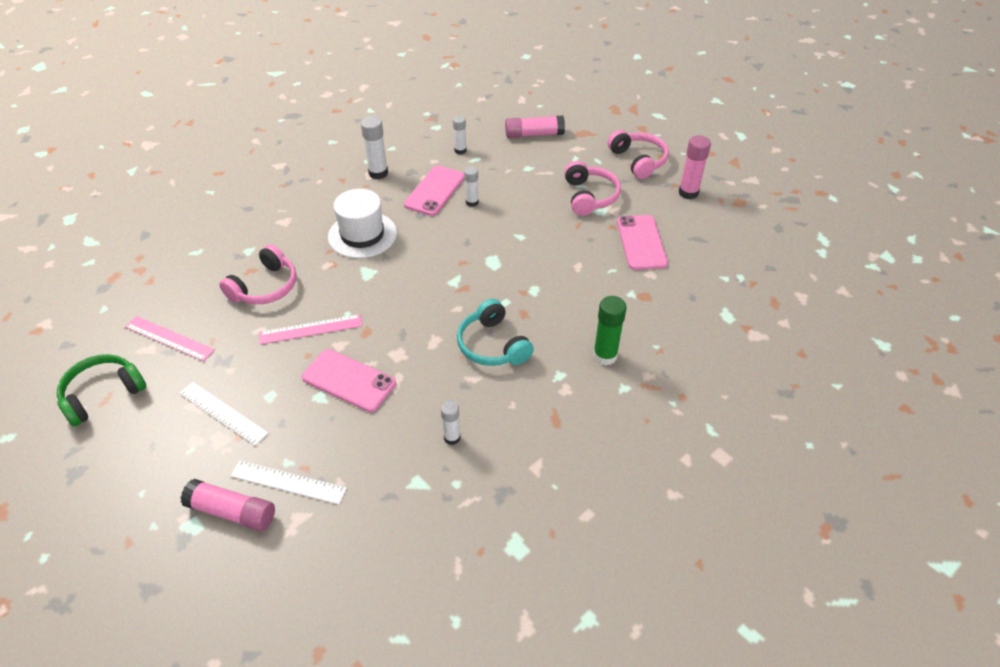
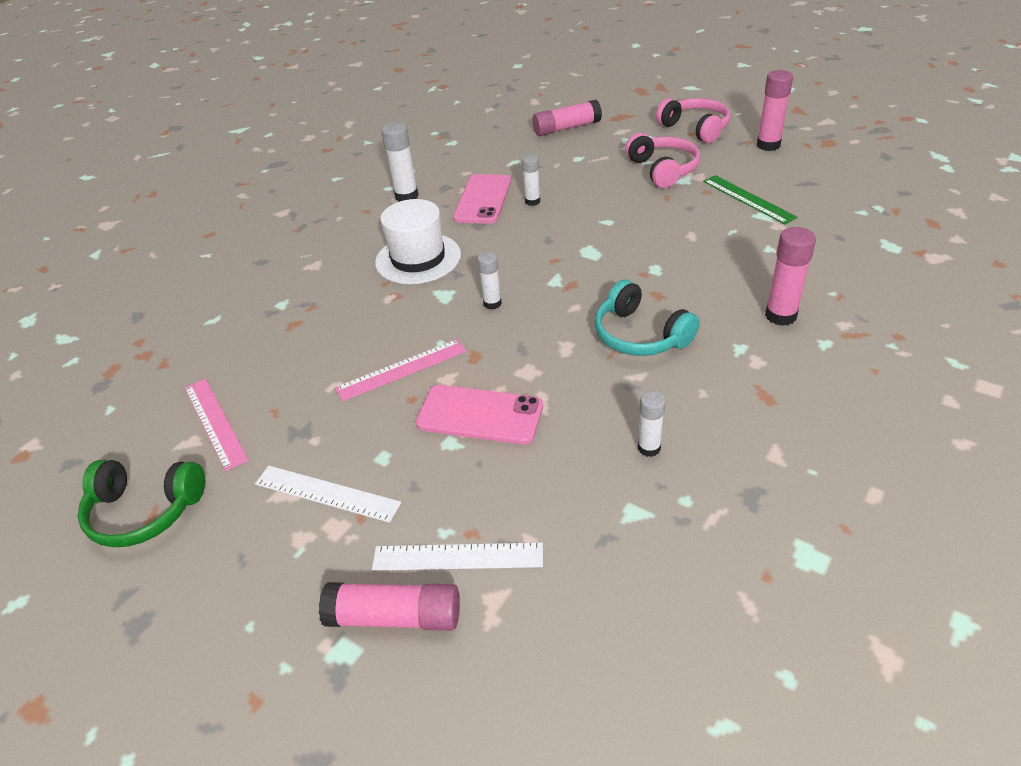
camera: 10 degrees left, 5 degrees down
(103, 394) = (144, 511): green headphones -> green headphones turned 120 degrees counterclockwise
(169, 338) = (215, 422): pink ruler -> pink ruler turned 45 degrees clockwise
(265, 287) = (321, 337): pink headphones -> none
(460, 150) = (491, 158): white glue stick -> white glue stick (492, 303)
(605, 356) = (780, 316): green glue stick -> pink glue stick
(641, 242) = (748, 199): pink phone -> green ruler

